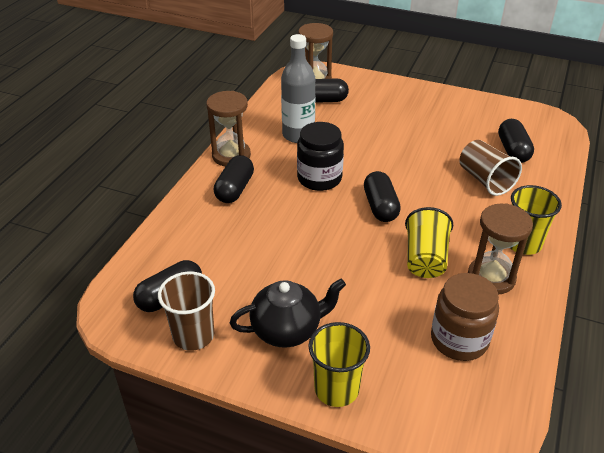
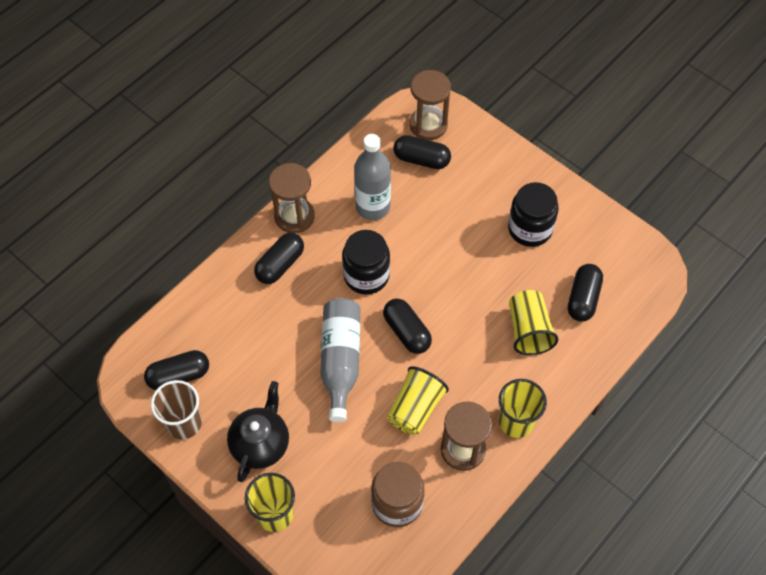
camera: 20 degrees right, 20 degrees up
(287, 330) = (261, 444): black teapot -> black teapot turned 75 degrees counterclockwise
(331, 242) = (340, 361): none -> grey bottle
(380, 207) = (406, 332): black capsule -> black capsule turned 45 degrees counterclockwise
(438, 120) = (530, 229): none -> black jar
(485, 180) = (528, 330): brown cup -> yellow cup

